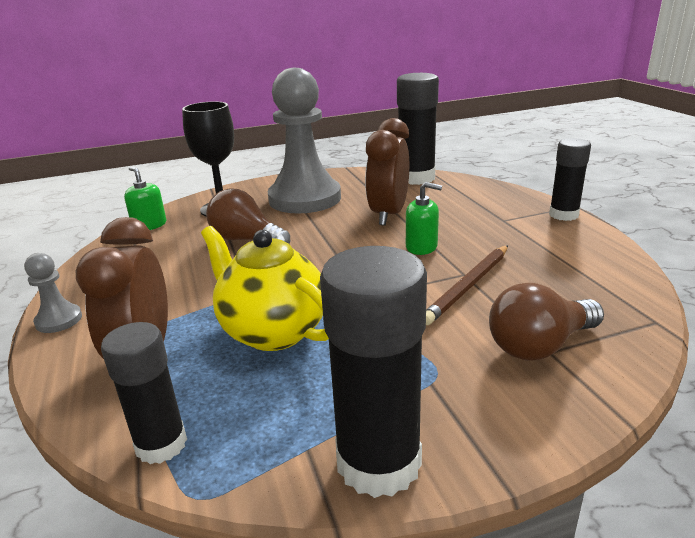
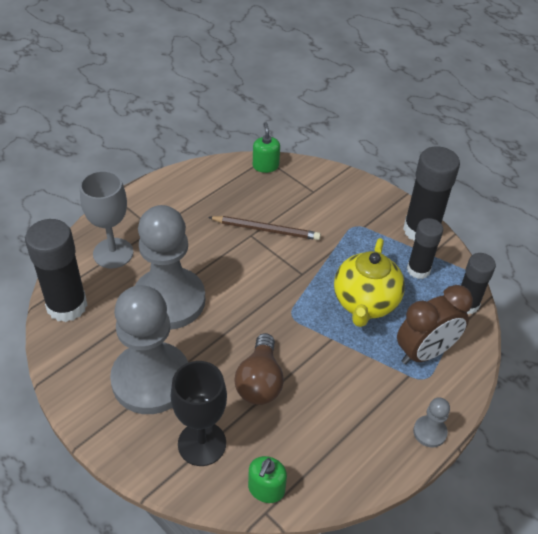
camera: 120 degrees left, 20 degrees up
(388, 215) = (169, 300): brown clock -> grey pawn
(421, 247) = (222, 264): green soap dispenser -> green soap dispenser (265, 166)
(474, 198) = (113, 253): none -> grey goblet
(539, 345) = (311, 195): brown light bulb -> none
(563, 215) = (133, 198): black glue stick -> black glue stick (418, 270)

